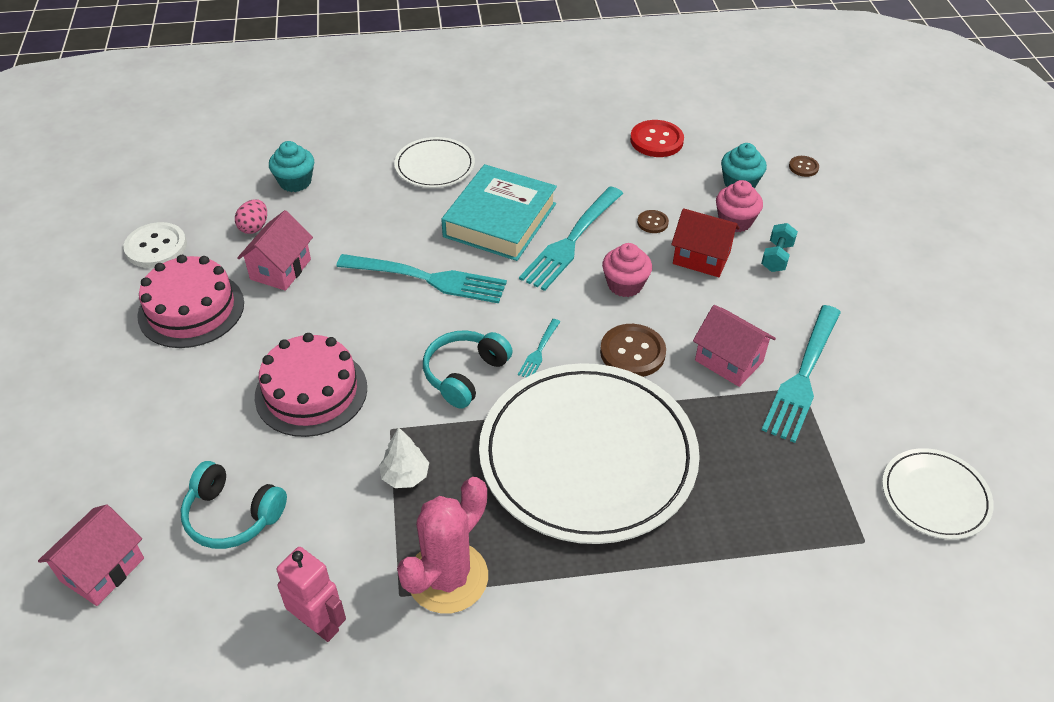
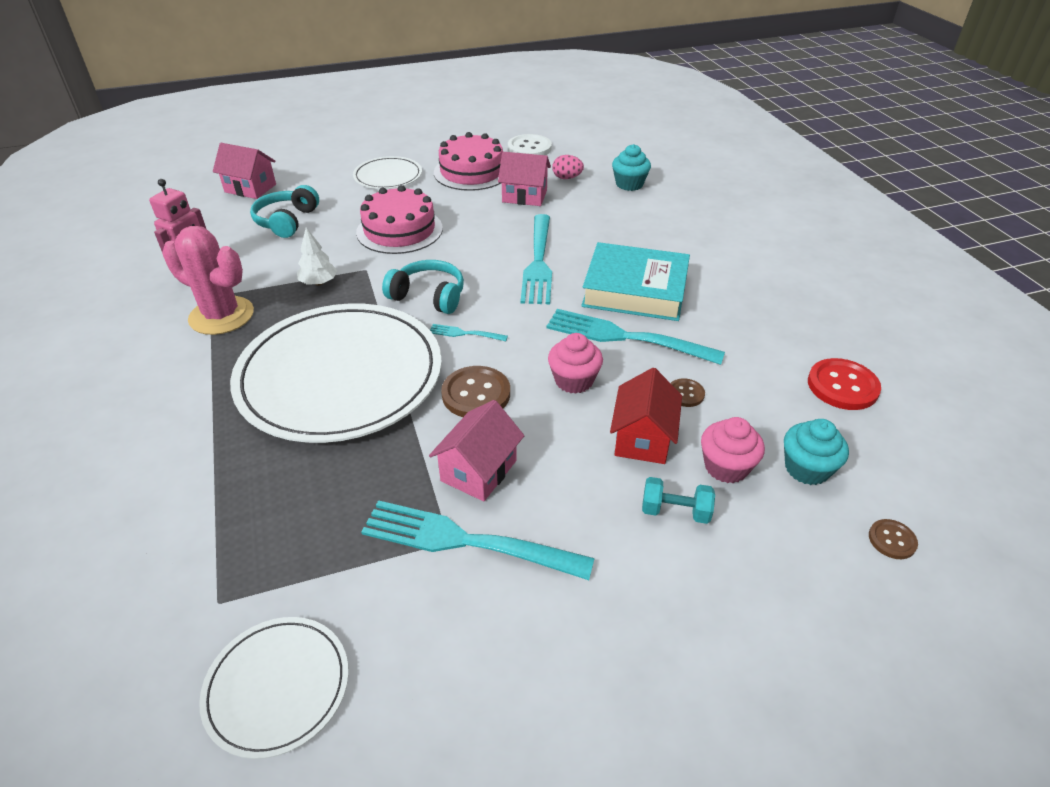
camera: 80 degrees right, 5 degrees down
(435, 166) = (692, 244): white plate -> white plate (388, 176)

